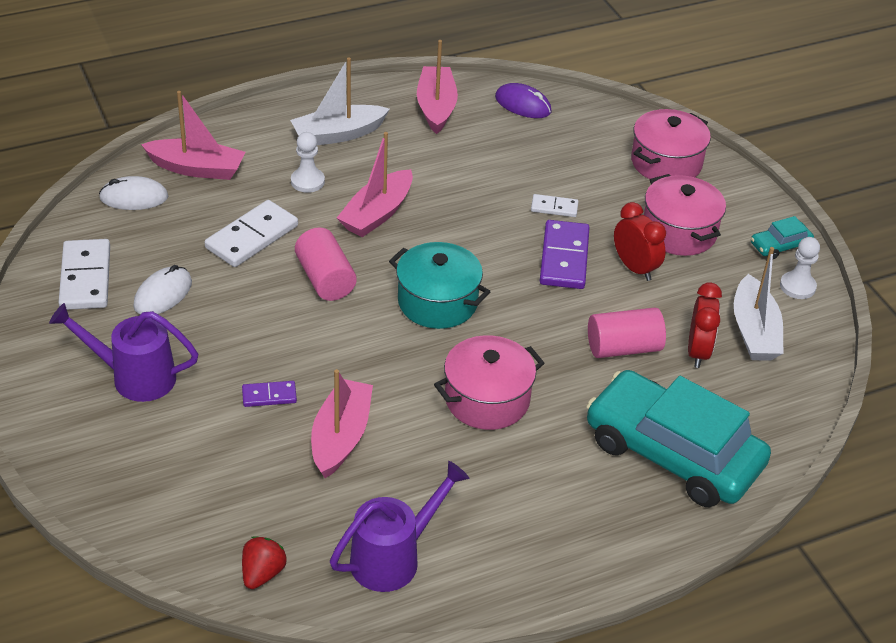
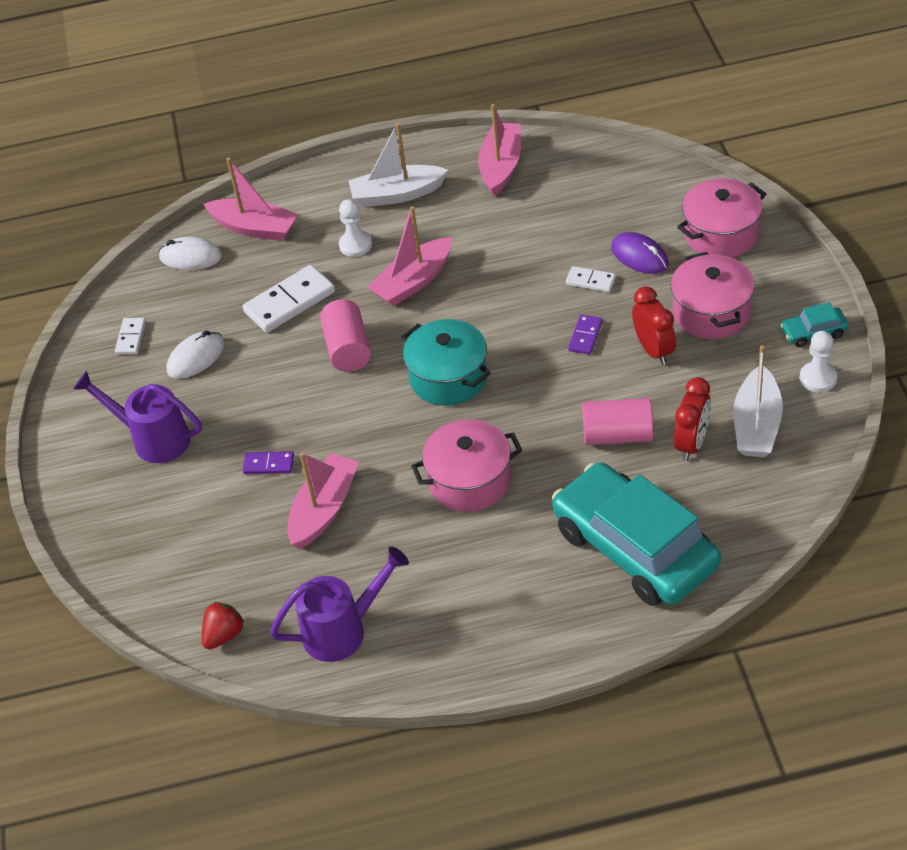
camera: 20 degrees right, 5 degrees up
(86, 278) = (131, 338): white domino -> white domino, size x0.53
(523, 104) = (590, 165): purple mouse -> purple mouse (639, 256)
(564, 258) = (585, 336): purple domino -> purple domino, size x0.53

